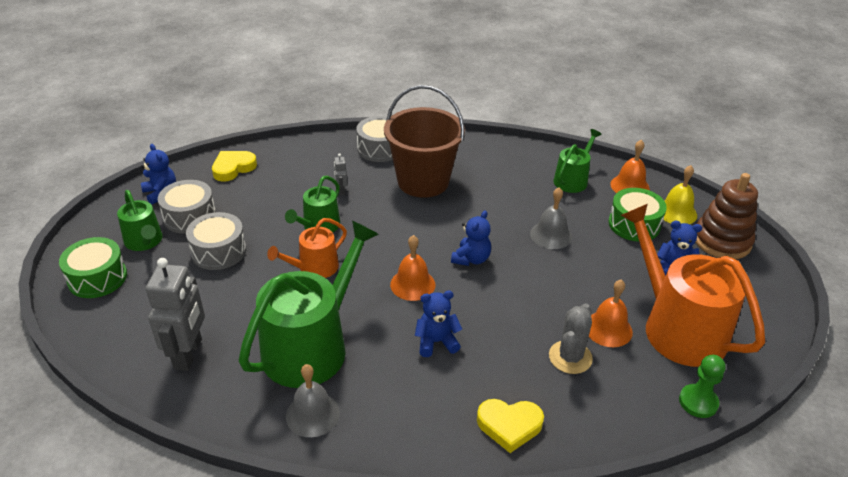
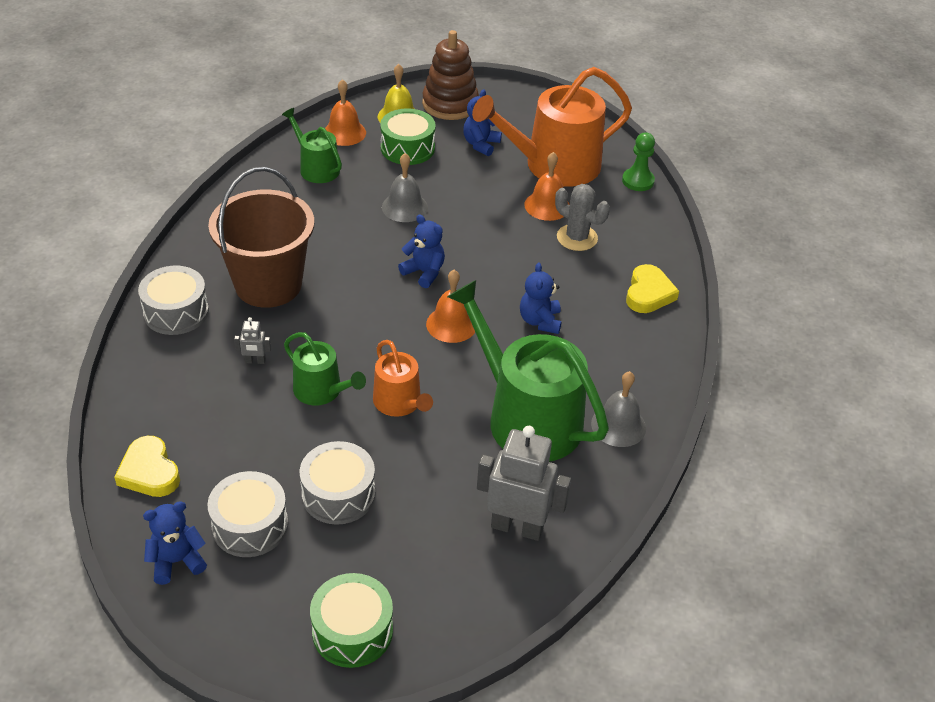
camera: 80 degrees left, 5 degrees up
(145, 241) = (289, 578): green watering can -> none

